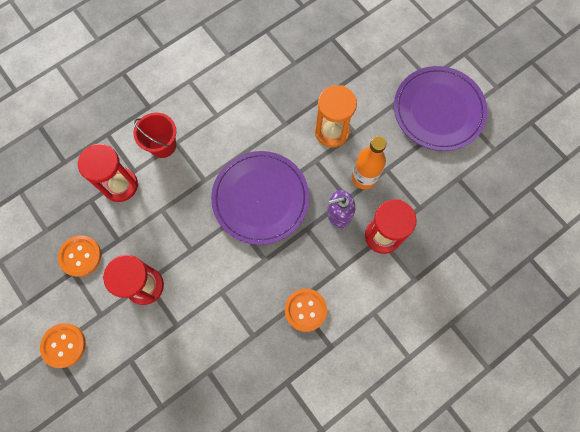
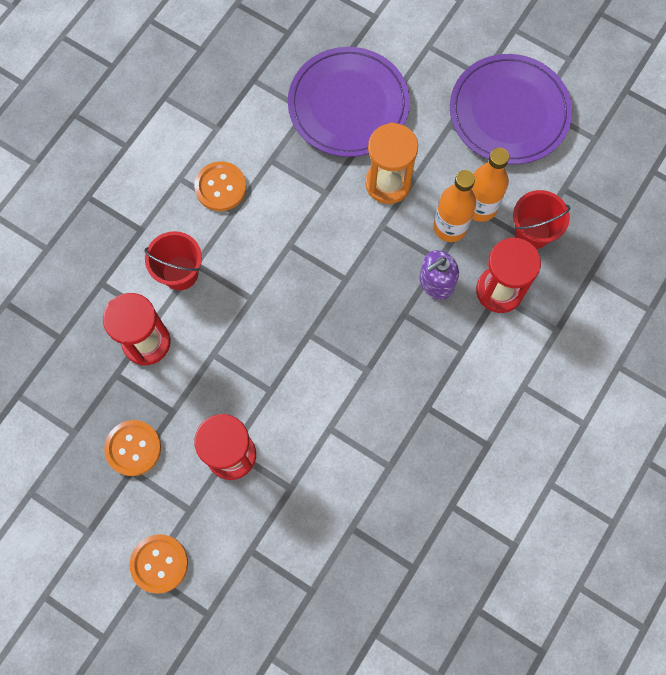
camera: 20 degrees left, 0 degrees up
(260, 198) = (332, 297): purple plate -> purple plate (348, 105)
(305, 310) = (440, 412): orange button -> orange button (220, 187)
(392, 171) = (480, 207): none -> orange bottle
(423, 202) = (532, 232): none -> red bucket

